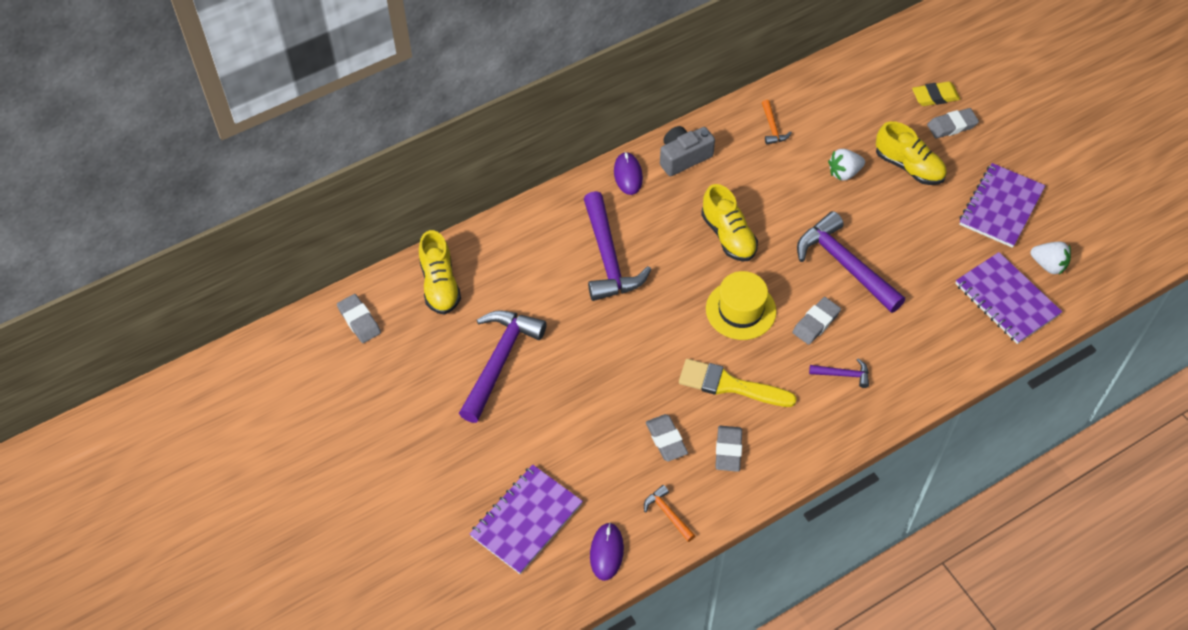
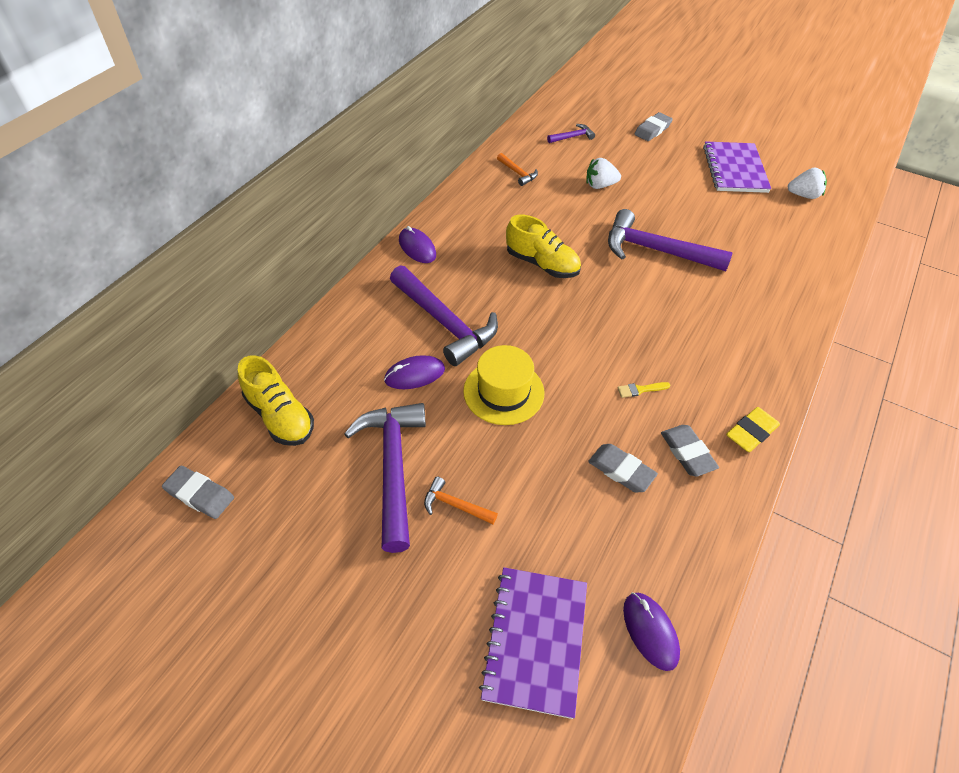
camera: 30 degrees left, 5 degrees down
(557, 294) = (414, 375): none -> purple mouse
(668, 514) = (680, 550): orange hammer -> orange hammer (455, 505)
(683, 157) = (458, 218): grey camera -> none
(729, 385) = (640, 389): yellow brush -> yellow brush, size x0.41
(740, 310) = (599, 319): yellow hat -> yellow hat (503, 392)
(816, 323) = (671, 304): grey eraser -> none
(843, 374) = (729, 337): purple hammer -> purple hammer (572, 137)
(844, 173) = (600, 185): white strawberry -> white strawberry turned 45 degrees clockwise
(909, 167) = (645, 165): yellow shoe -> none
(935, 96) = (624, 116): yellow eraser -> yellow eraser (751, 432)
(1006, 299) = (798, 229): purple notebook -> none

